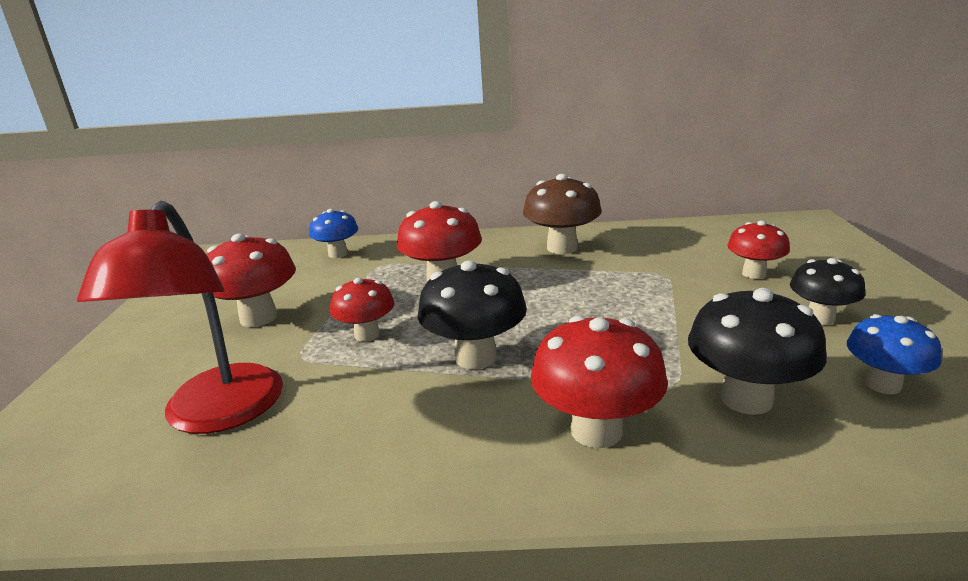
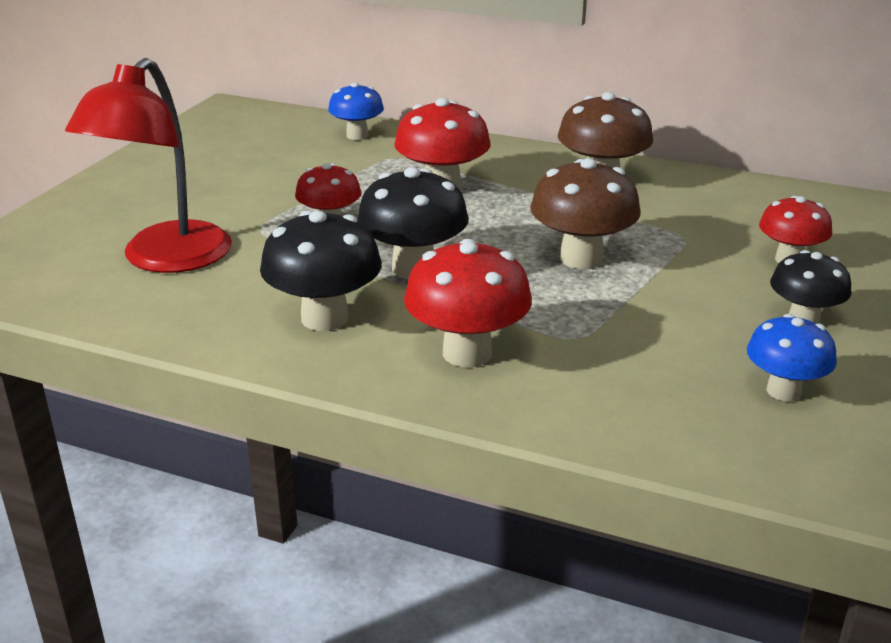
camera: 20 degrees right, 5 degrees up
(258, 317) = (243, 184): red mushroom -> none
(606, 311) = (581, 258): none -> brown mushroom
(746, 399) = (631, 366): black mushroom -> black mushroom (324, 318)

